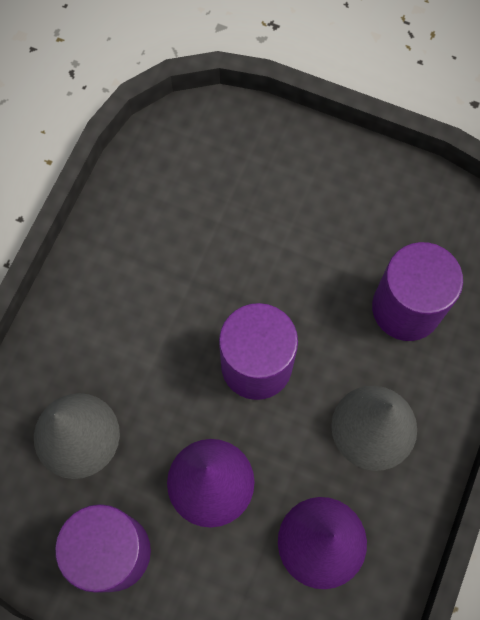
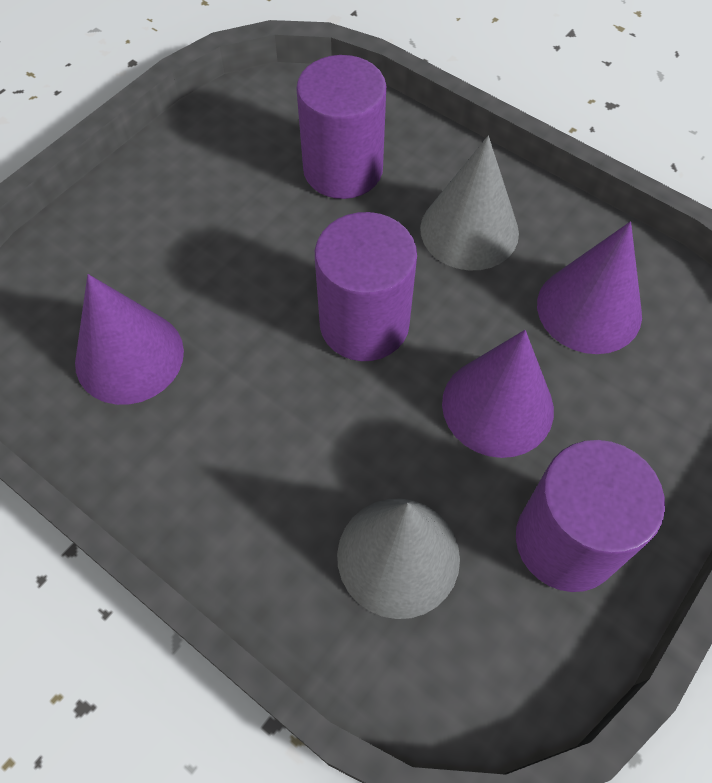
camera: 75 degrees left, 10 degrees down
(183, 210) = (129, 356): none -> purple cone

